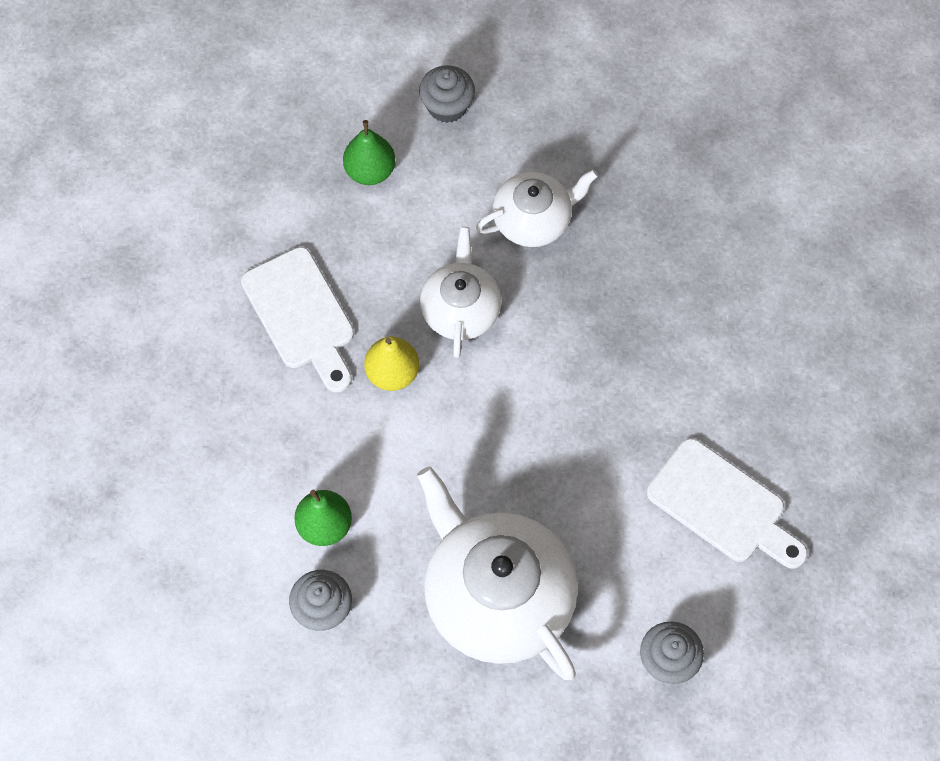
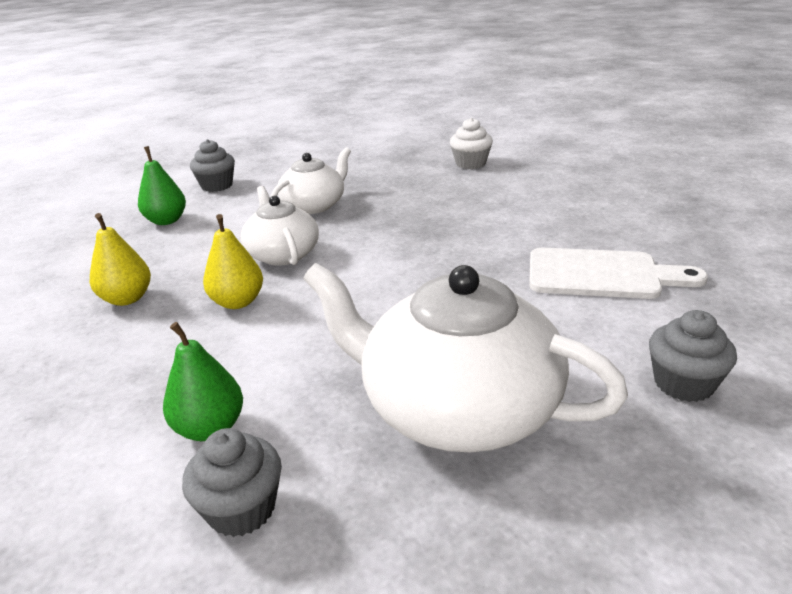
camera: 25 degrees left, 35 degrees down
(301, 315) = (127, 299): white cutting board -> yellow pear
(761, 209) = (470, 163): none -> white cupcake

